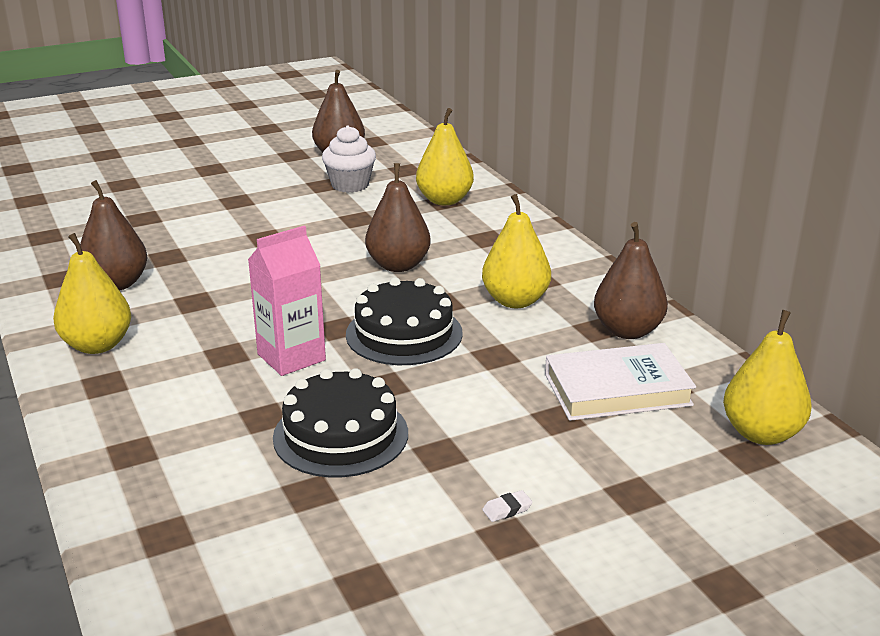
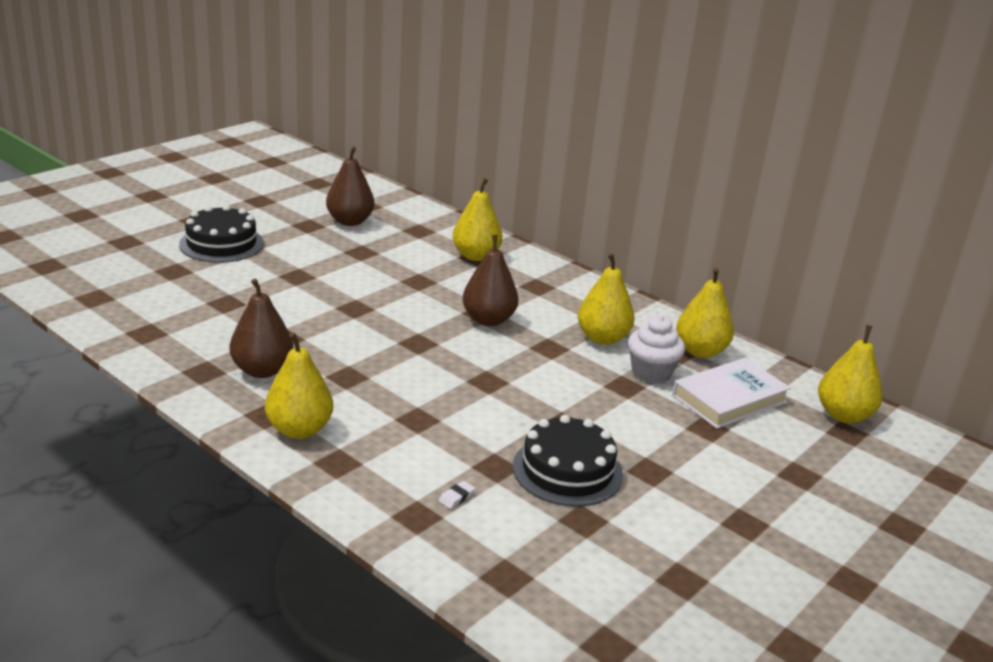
camera: 25 degrees left, 0 degrees up
(291, 357) = (473, 413): pink carton -> none
(350, 185) = (385, 250): white cupcake -> white cupcake (651, 373)
(404, 334) = (543, 379): black cake -> black cake (221, 244)
(507, 509) = (729, 503): white eraser -> white eraser (456, 497)
(627, 331) = (700, 351): brown pear -> yellow pear

